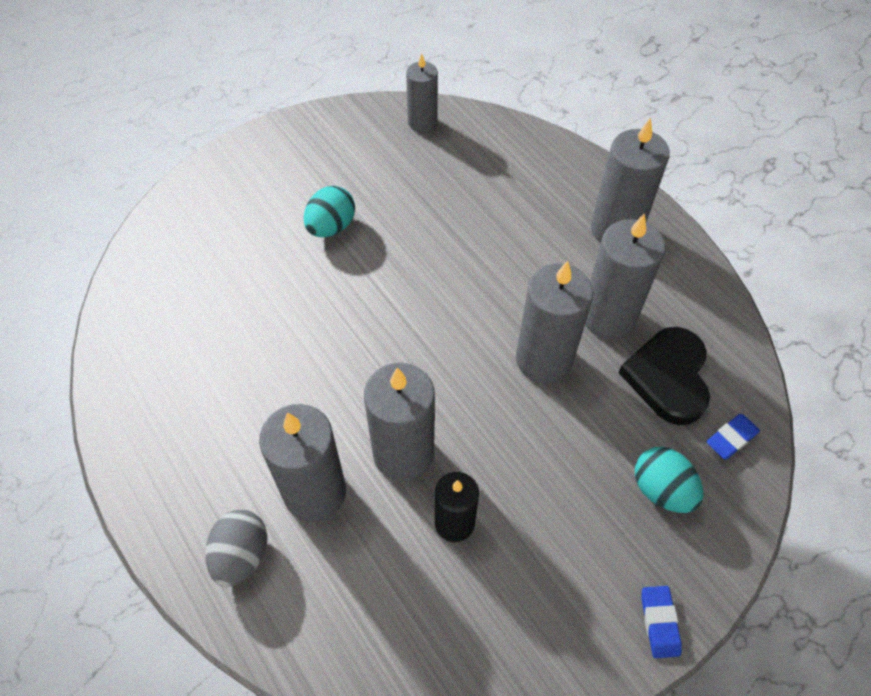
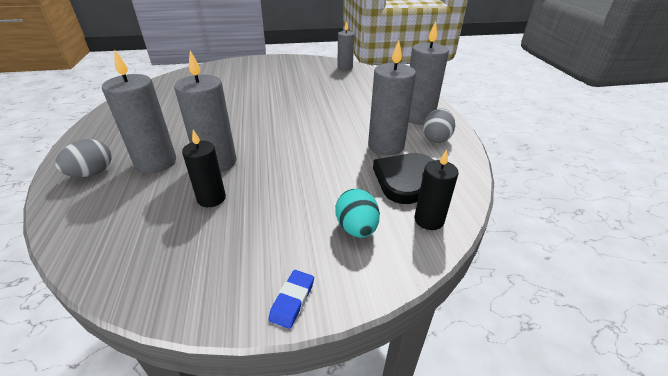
camera: 25 degrees right, 20 degrees down
(331, 227) = (269, 85): turquoise egg -> none
(544, 359) = (331, 151): grey candle -> none
(664, 272) = (436, 138): none -> grey egg
(731, 438) = (429, 220): blue eraser -> black candle

